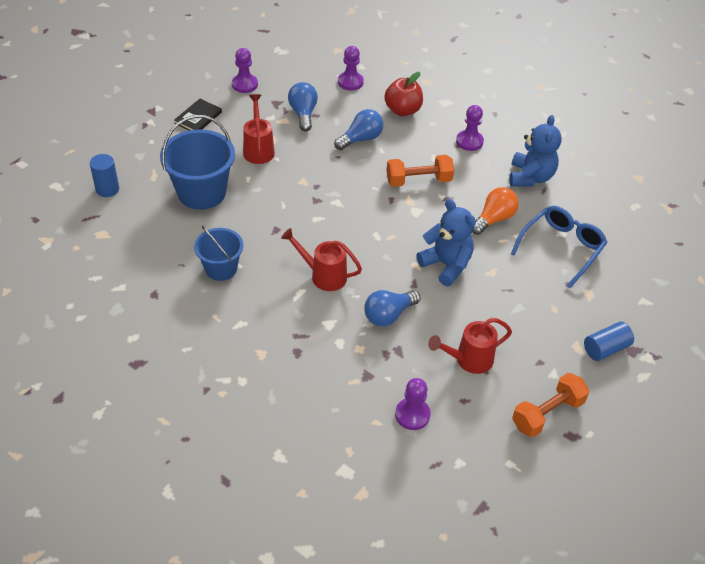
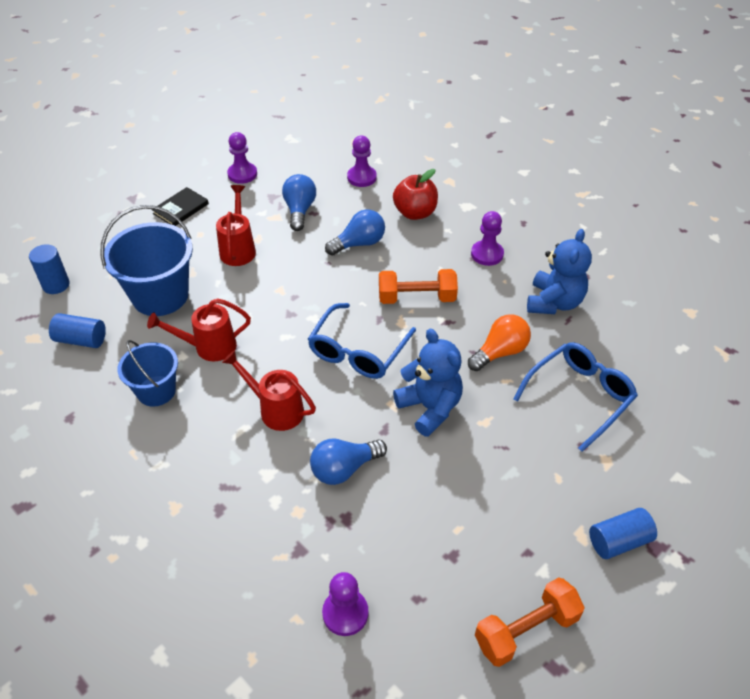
camera: 10 degrees right, 0 degrees up
(144, 233) = (81, 340): none -> blue cylinder
(379, 226) = (358, 351): none -> blue glasses
(469, 360) = (434, 540): red watering can -> red watering can (209, 347)

